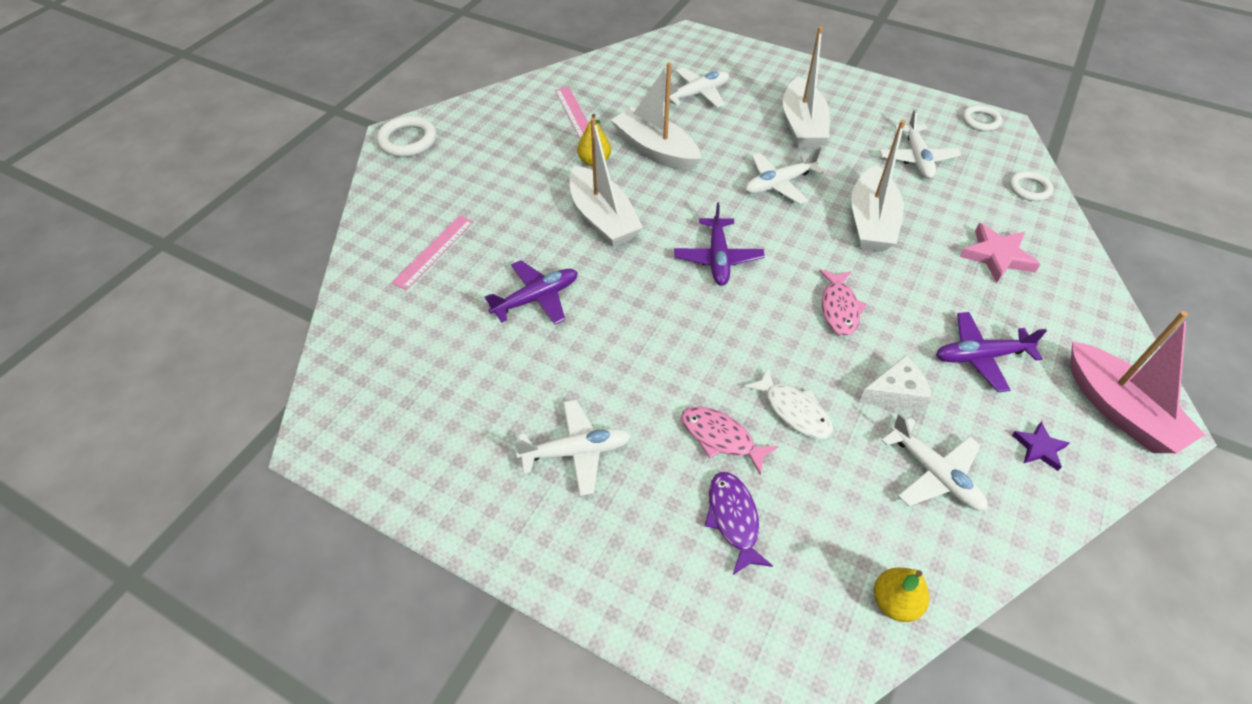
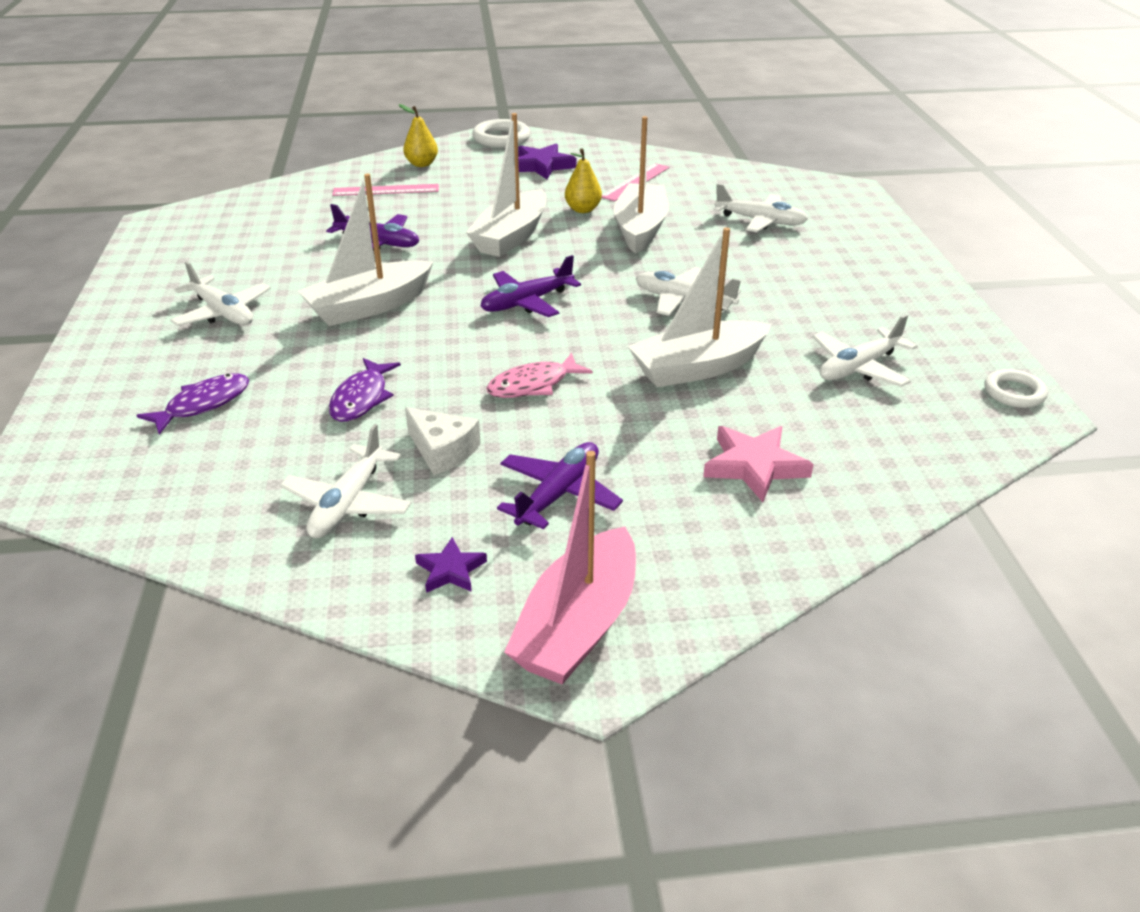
camera: 55 degrees right, 15 degrees down
(491, 145) = (542, 166): none -> purple star
(721, 438) = (293, 371): pink fish -> none
(794, 411) = (361, 398): white fish -> purple fish
(802, 126) = (802, 286): white boat -> white boat (369, 306)
(894, 602) = (162, 518): yellow pear -> yellow pear (421, 164)
(980, 356) = (559, 494): purple plane -> purple plane turned 75 degrees clockwise
(1029, 189) = (928, 462): white ring -> none

